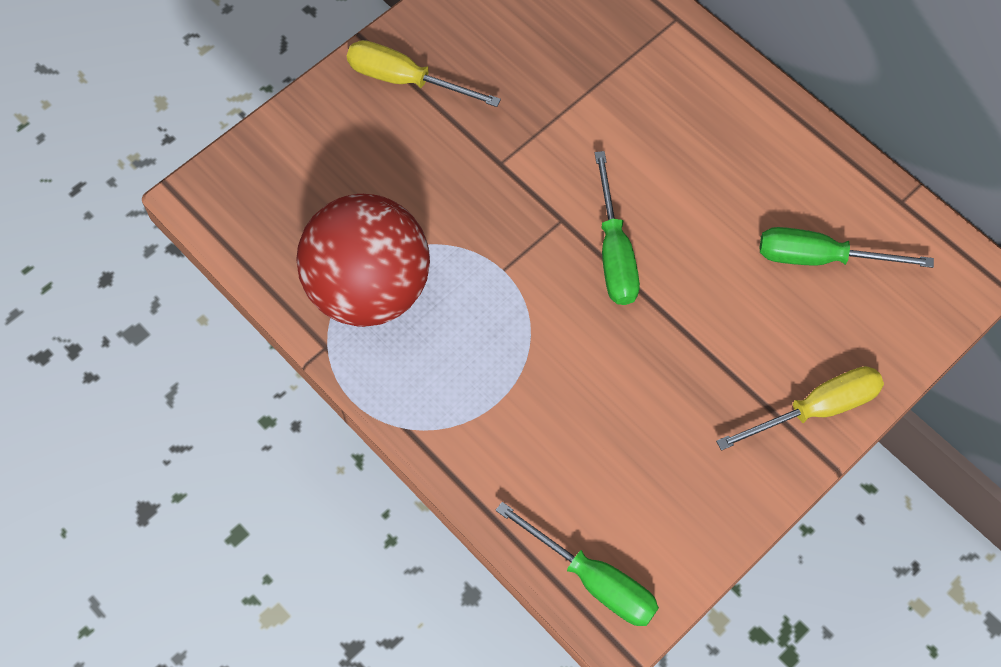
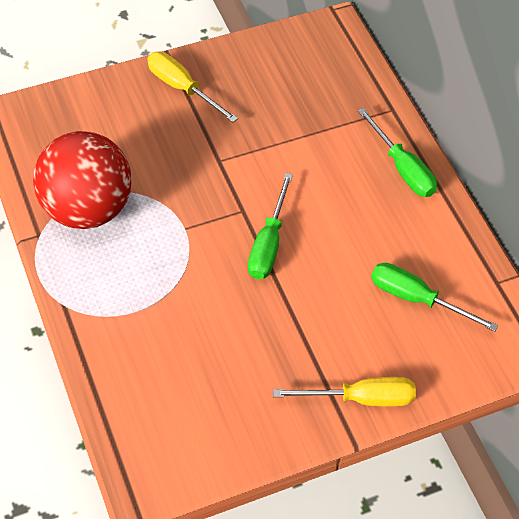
camera: 20 degrees right, 10 degrees down
(593, 580) = (139, 452): green screwdriver -> green screwdriver (402, 168)

